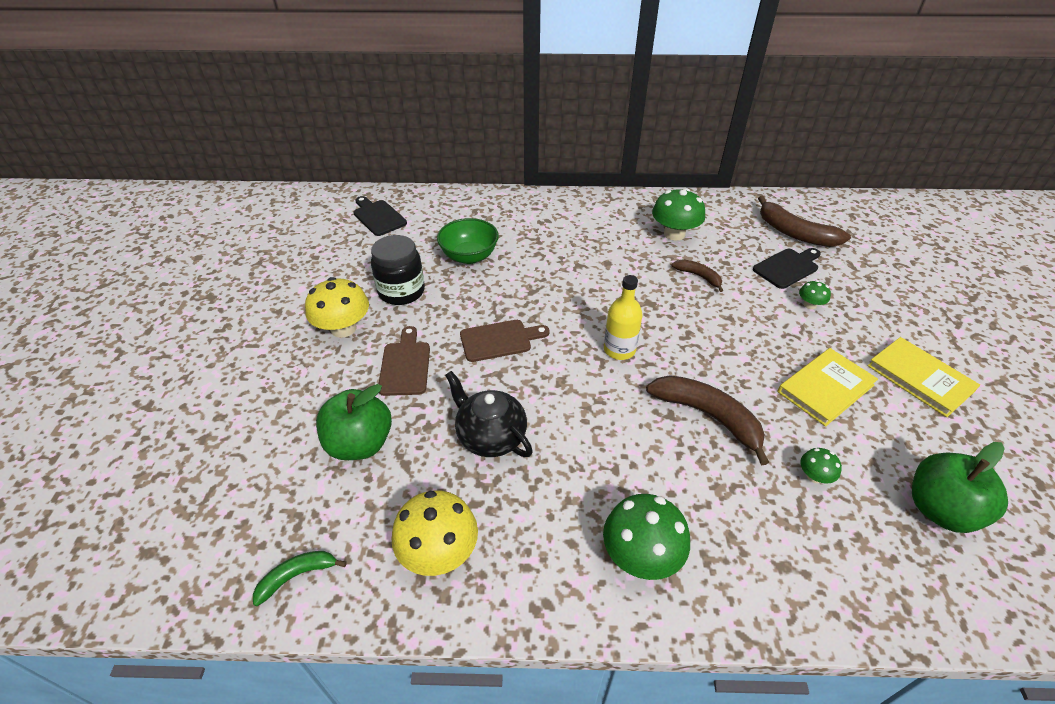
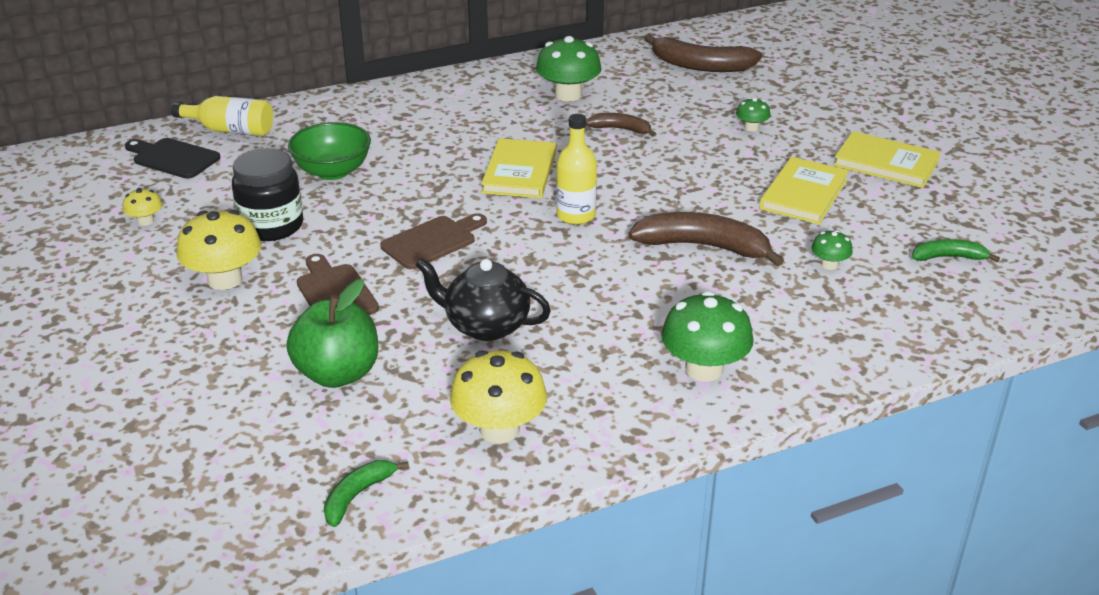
camera: 25 degrees left, 10 degrees down
(329, 263) = (145, 221): none -> yellow mushroom
(426, 204) = (230, 130): none -> yellow bottle
(599, 295) = (520, 172): none -> yellow book
(787, 267) = (710, 99): black cutting board -> none
(940, 509) = (948, 257): green apple -> green banana

